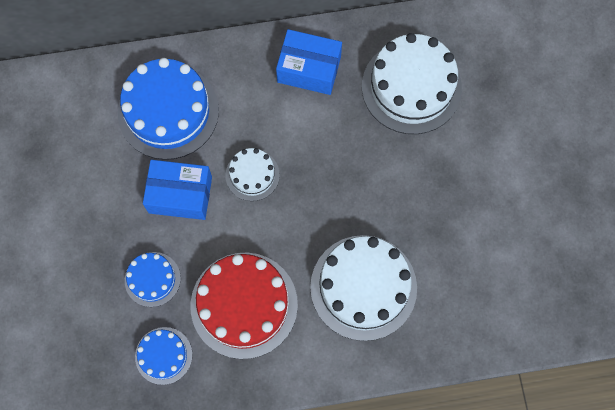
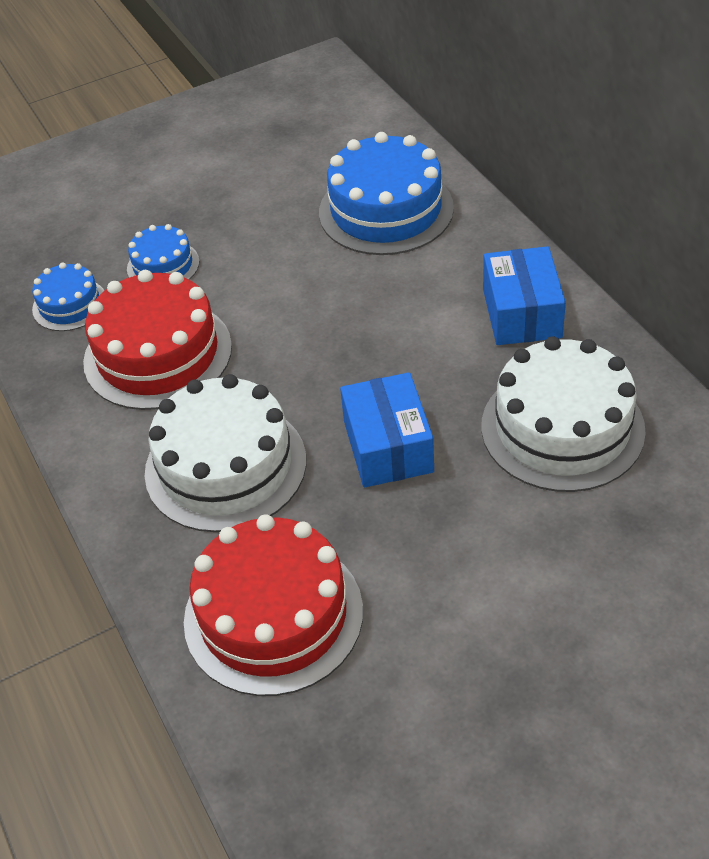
camera: 75 degrees right, 25 degrees down
(180, 195) = (281, 254): blue box -> blue box (388, 446)
(252, 175) = (339, 307): white cake -> none
(485, 291) = (273, 615): none -> red cake

